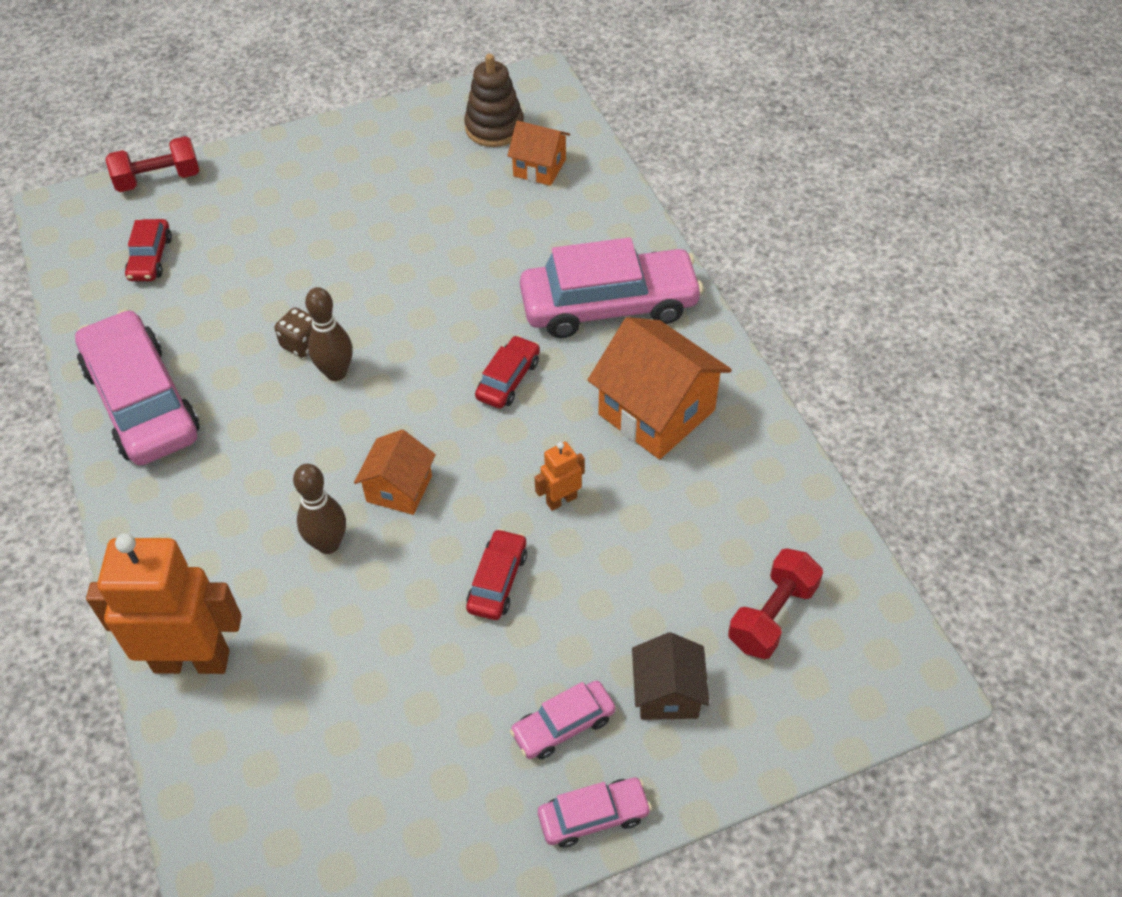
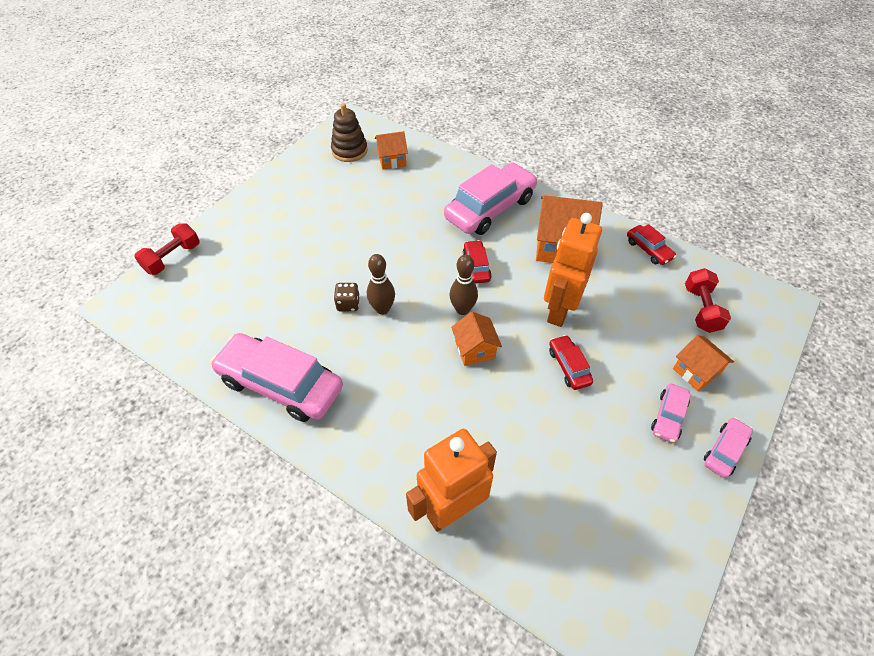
camera: 35 degrees left, 0 degrees up
(150, 258) = (209, 303): red car -> red car (648, 250)
(328, 544) = (465, 399): brown bowling pin -> brown bowling pin (462, 309)
(561, 500) = (559, 310): orange robot -> orange robot, size x2.22
(667, 693) = (696, 371): brown house -> orange house

